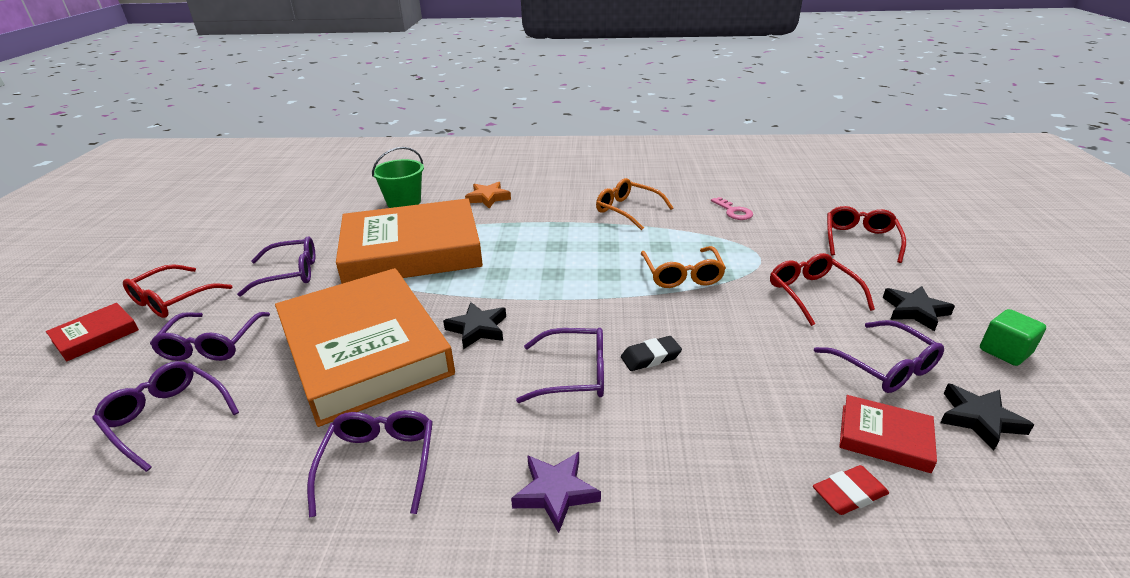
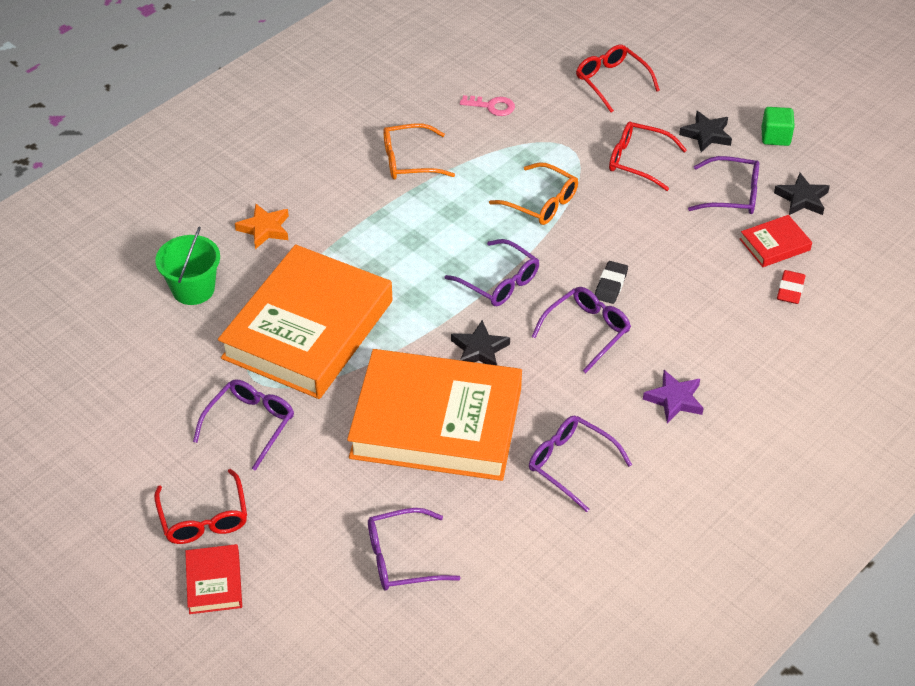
camera: 50 degrees left, 15 degrees up
(212, 344) = (321, 509): purple glasses -> purple glasses (498, 281)

